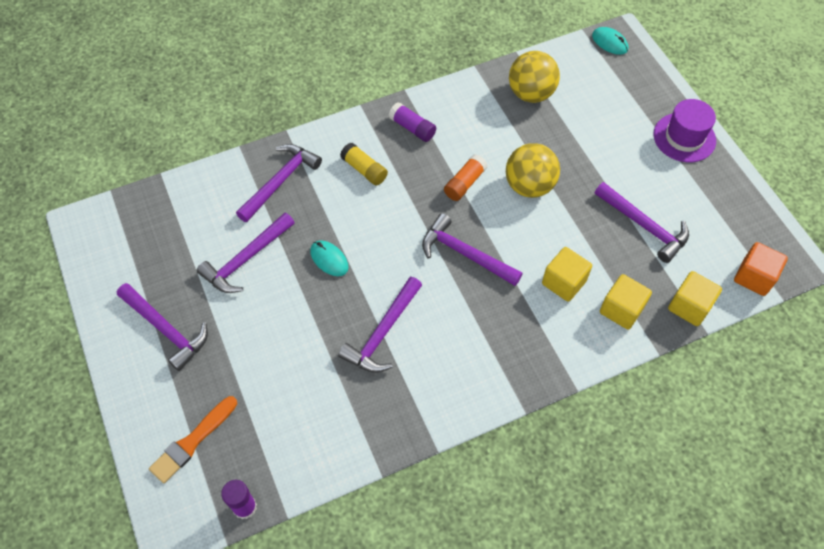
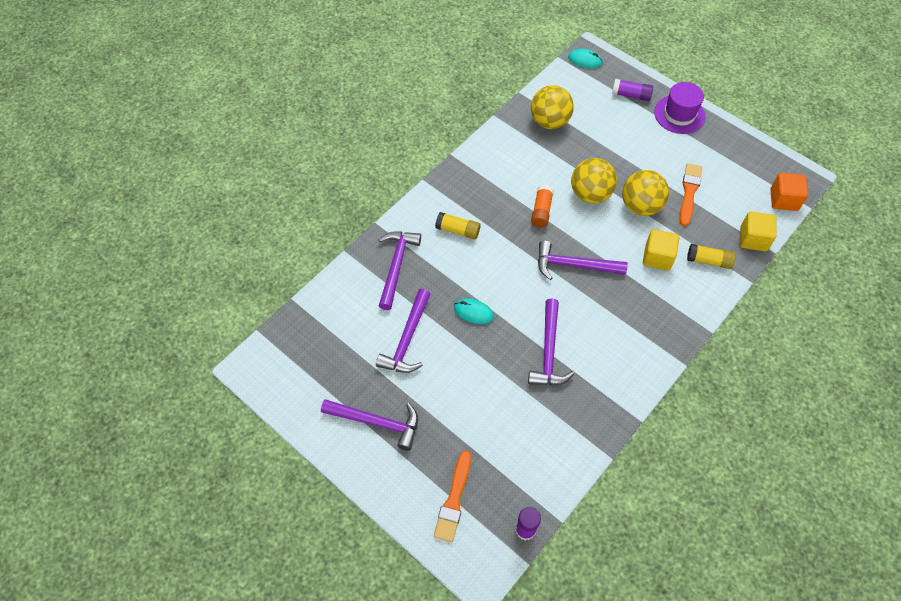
camera: 25 degrees left, 0 degrees up
(412, 128) = (475, 183): purple glue stick -> purple glue stick (631, 95)
(578, 220) = (640, 206): none -> yellow ball
(621, 310) = (709, 261): yellow cube -> yellow glue stick
(644, 226) = (689, 192): purple hammer -> orange brush

